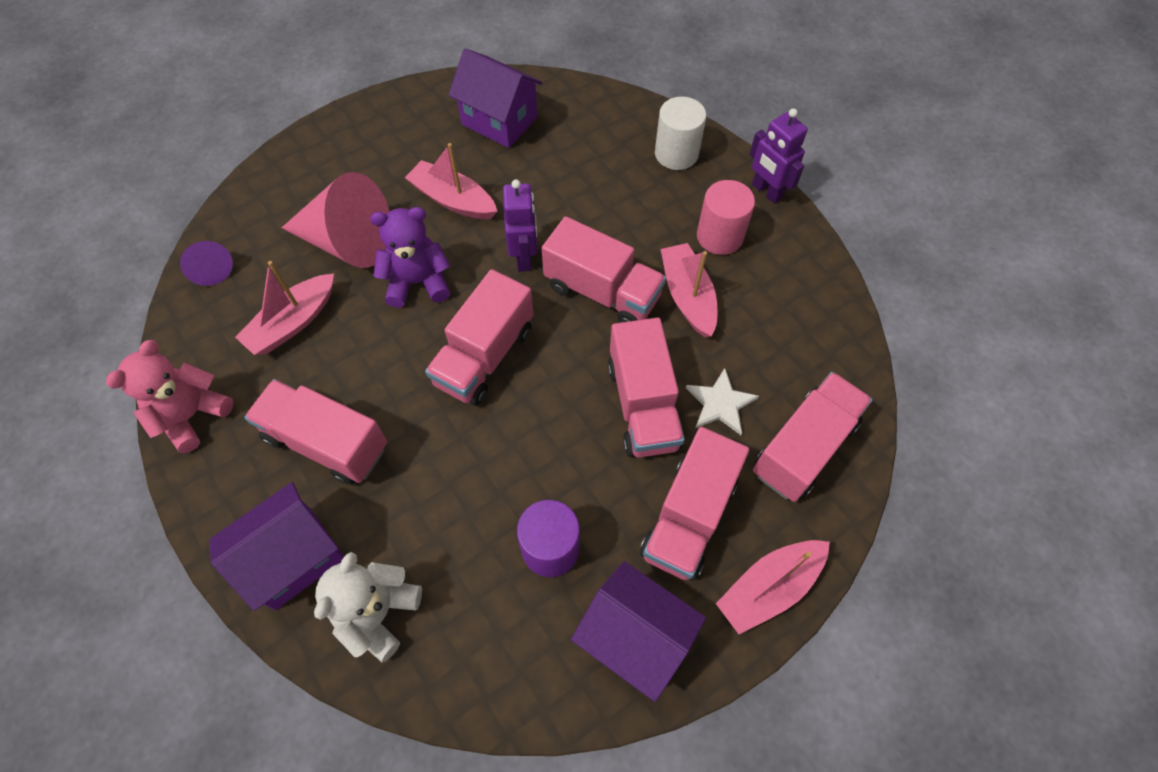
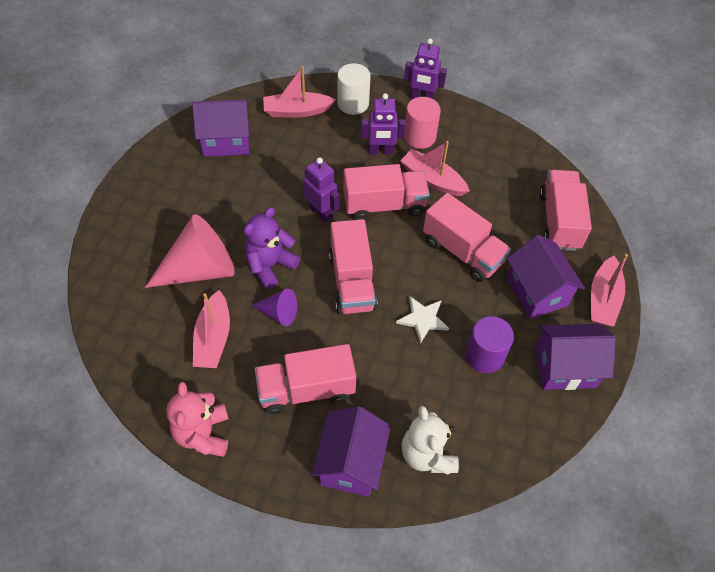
camera: 40 degrees left, 5 degrees down
(211, 268) = (120, 341): purple cone -> purple cone (279, 313)
(453, 200) = (244, 205): pink boat -> pink boat (297, 111)
(656, 227) = (381, 151): none -> purple robot
(688, 517) = (536, 292): pink truck -> purple house
(720, 403) = (500, 225): white star -> white star (422, 319)

